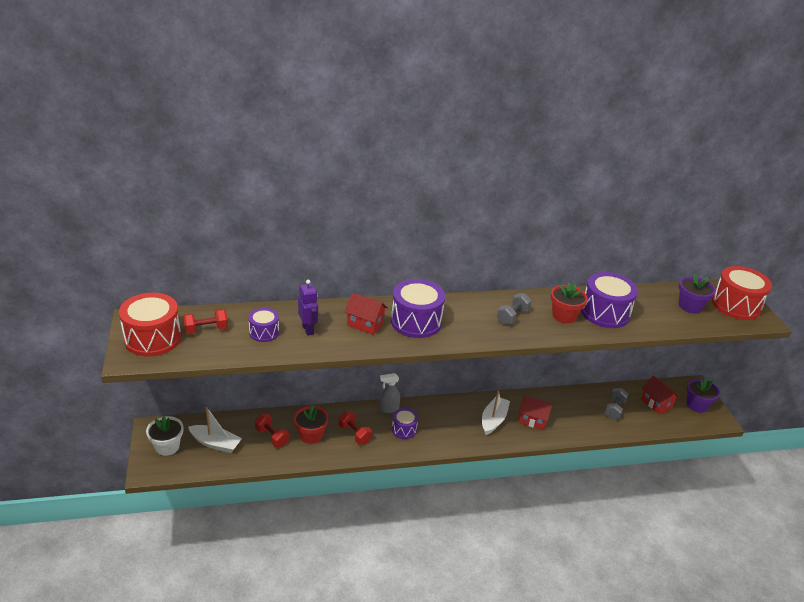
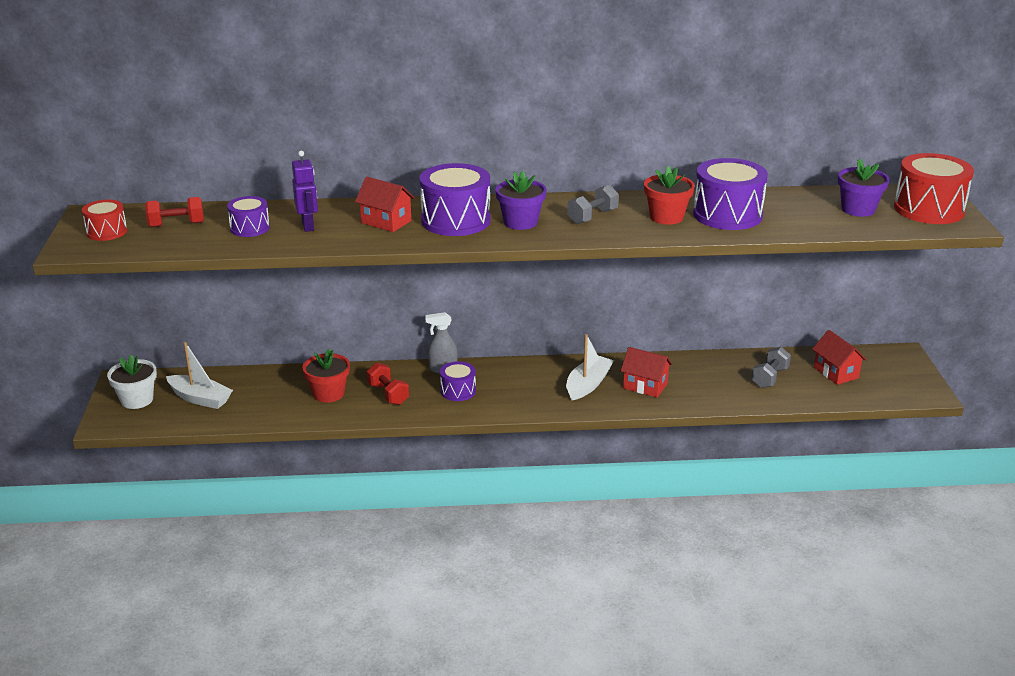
camera: 10 degrees right, 5 degrees down
(152, 338) = (107, 232): red drum -> red drum, size x0.55
(272, 437) = (276, 394): red dumbbell -> none
(696, 405) = (898, 376): purple flower pot -> purple flower pot (520, 222)

